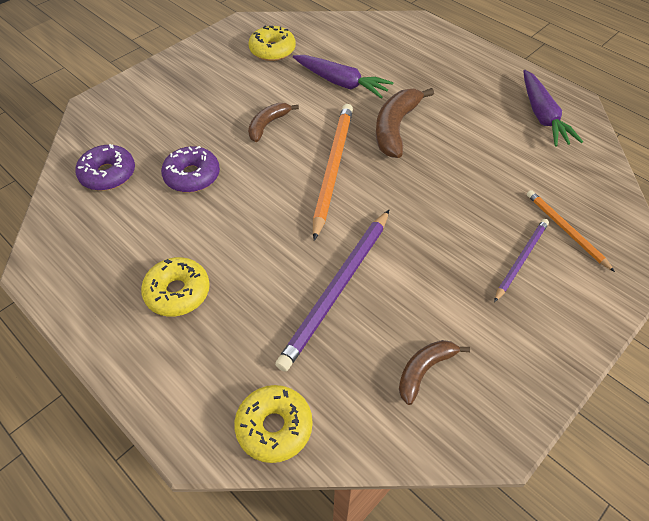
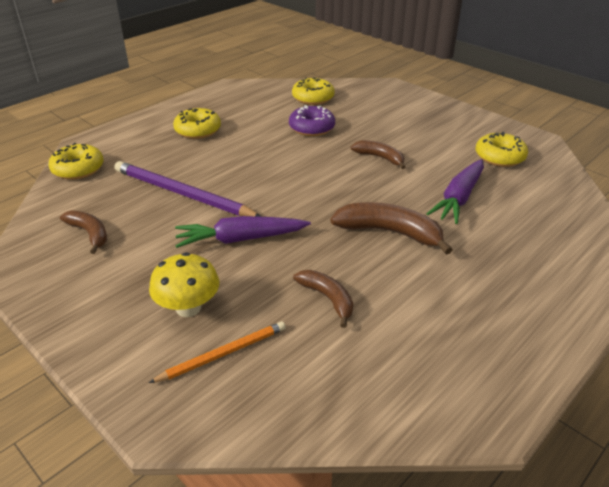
camera: 90 degrees right, 15 degrees down
(108, 174) = (313, 98): purple donut -> yellow donut
(333, 168) = (323, 192): orange pencil -> none
(488, 169) = (327, 299): none -> brown banana
(521, 259) = (188, 308): purple pencil -> yellow mushroom
(542, 116) = (442, 368): purple carrot -> purple carrot (240, 239)

